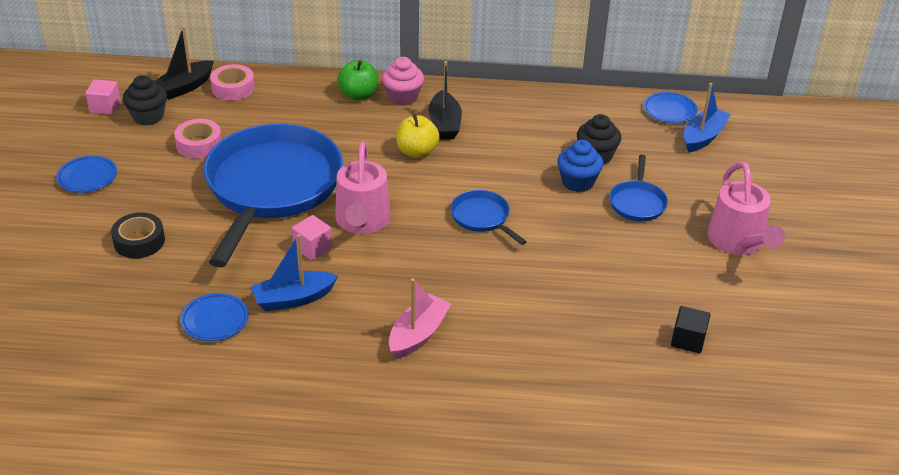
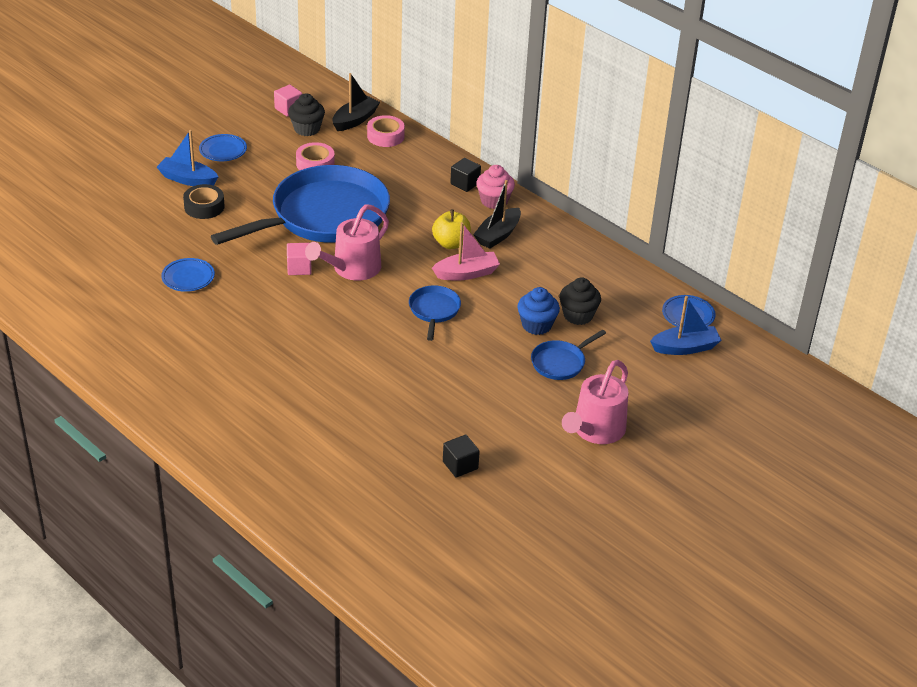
camera: 40 degrees right, 0 degrees up
(185, 87) = (355, 120): black boat -> black boat turned 135 degrees clockwise
(293, 299) = (248, 291): blue boat -> blue boat (188, 179)
(358, 95) = (465, 183): green apple -> black cube
(418, 335) = (292, 356): pink boat -> pink boat (466, 273)

